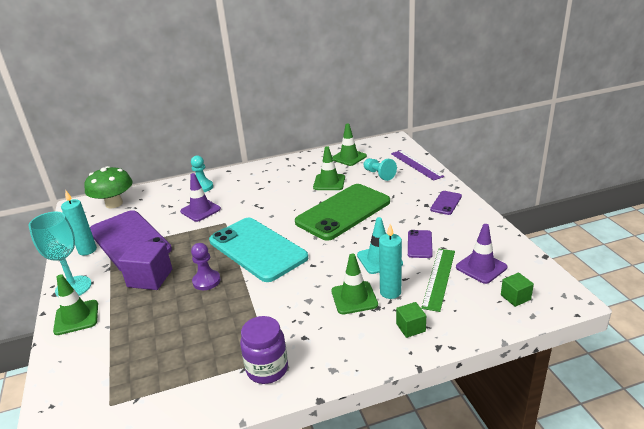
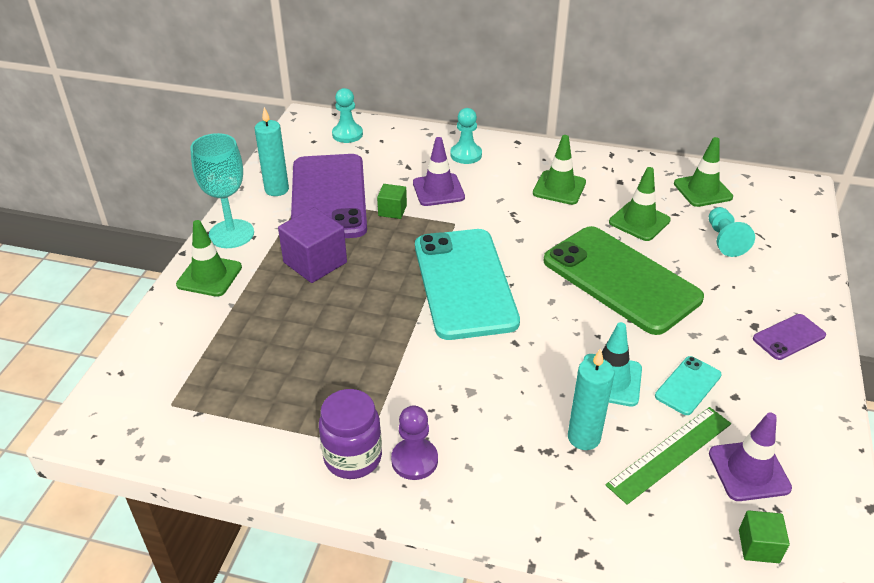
camera: 30 degrees right, 10 degrees up
(114, 204) = (347, 134): green mushroom -> turquoise pawn
(206, 281) = (372, 299): purple pawn -> purple pawn (414, 460)
(343, 212) = (621, 279): green phone -> green phone turned 60 degrees clockwise
(354, 298) = (529, 420): green traffic cone -> green traffic cone (559, 188)
(410, 327) = (567, 504): green cube -> green cube (392, 211)
(416, 165) = (798, 248): purple ruler -> none
(419, 244) = (688, 385): purple phone -> turquoise phone

